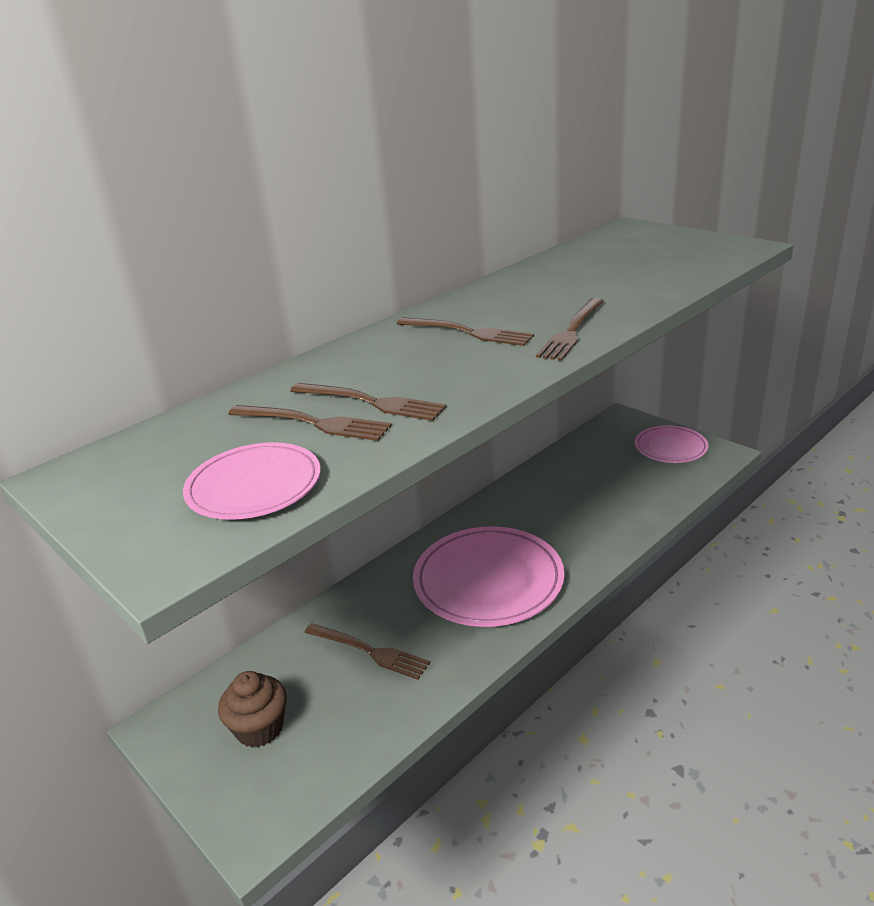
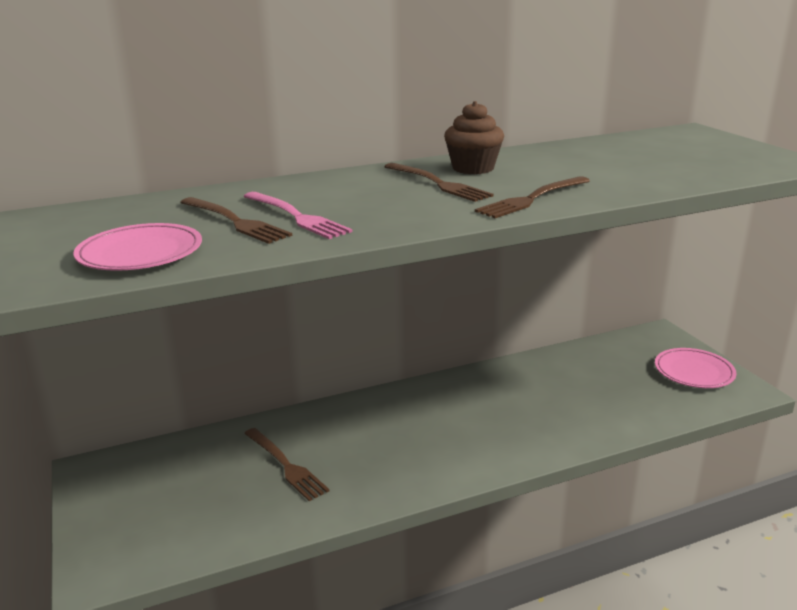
camera: 20 degrees right, 5 degrees down
(259, 728) = (158, 496): brown cupcake -> brown cupcake (473, 168)
(372, 402) = (297, 217): brown fork -> pink fork
(488, 581) = (429, 439): pink plate -> none

